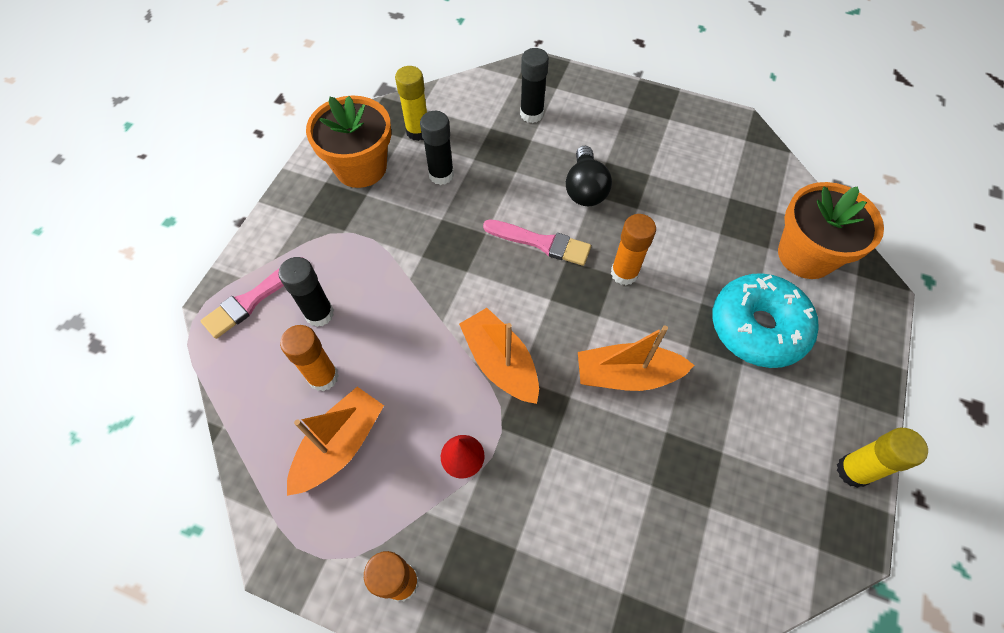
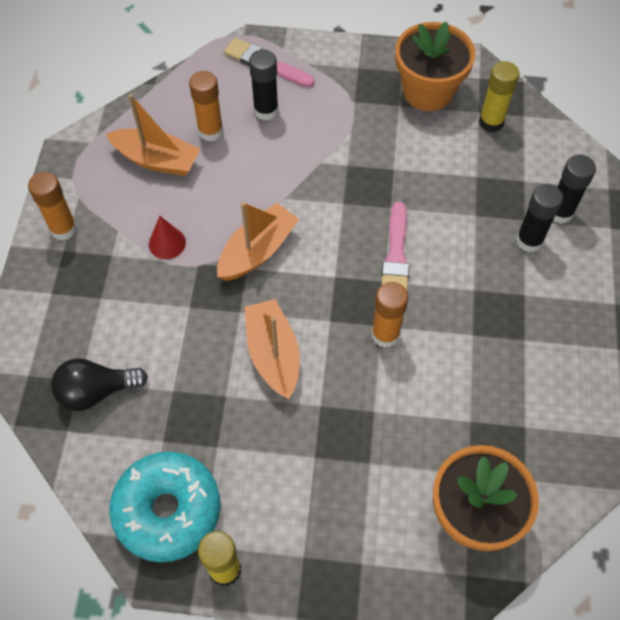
camera: 75 degrees right, 0 degrees up
(441, 175) = (445, 155): black glue stick -> black glue stick (529, 241)
(585, 189) = (478, 281): black light bulb -> black light bulb (96, 391)
(757, 327) = (361, 468): turquoise donut -> turquoise donut (168, 510)

